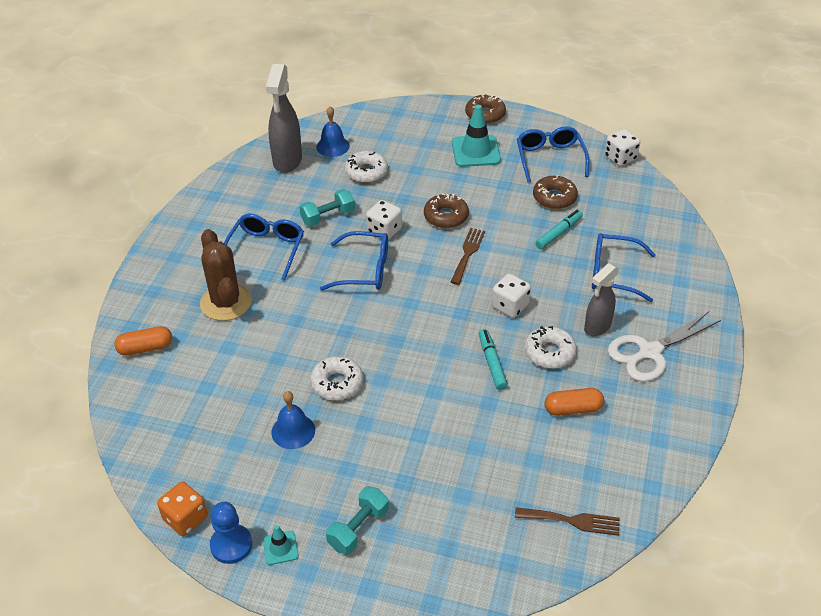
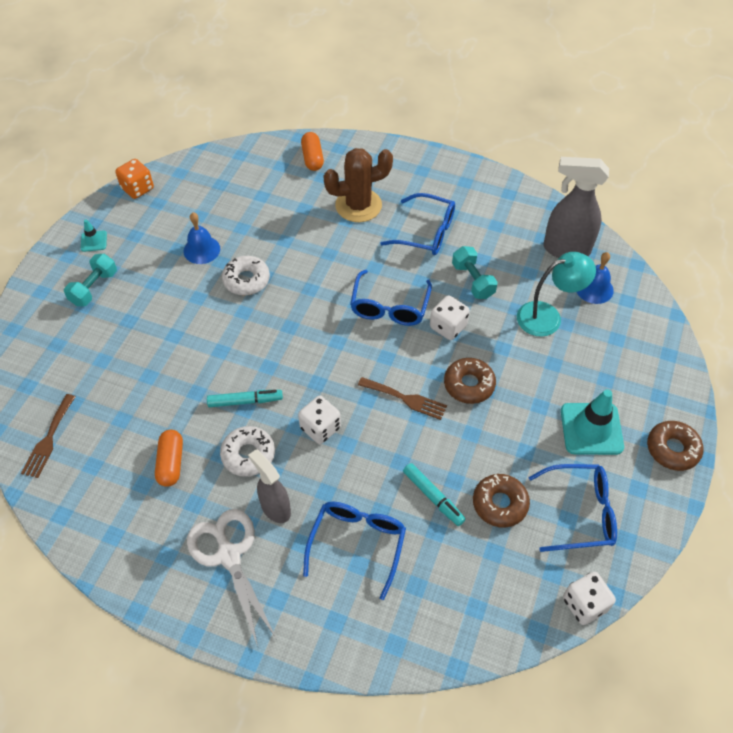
camera: 95 degrees right, 10 degrees up
(231, 545) = (106, 214): blue pawn -> none
(358, 528) = (94, 288): turquoise dumbbell -> turquoise dumbbell turned 75 degrees clockwise
(366, 172) = (548, 316): white donut -> turquoise lamp

